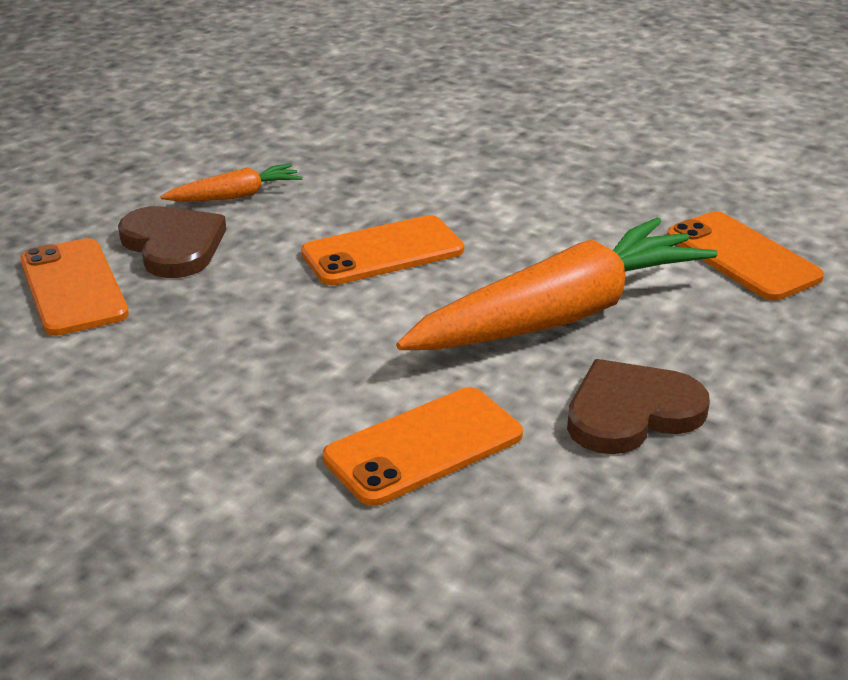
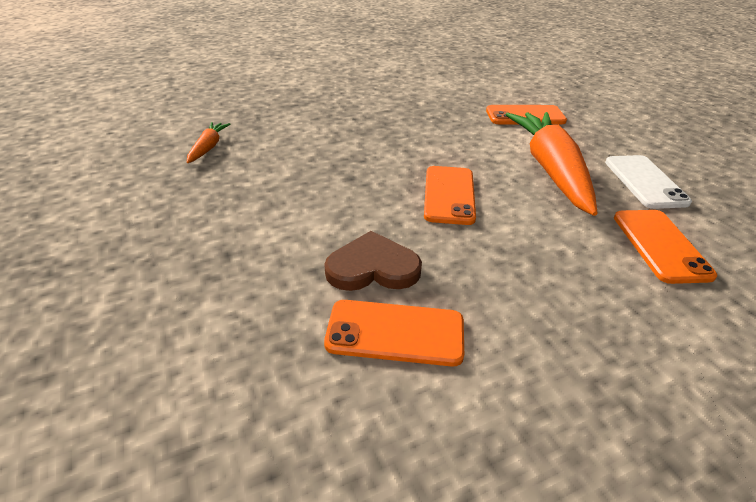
camera: 60 degrees left, 5 degrees up
(235, 196) = (328, 222): orange carrot -> orange carrot (208, 147)
(631, 412) = (644, 182): brown heart -> white phone

